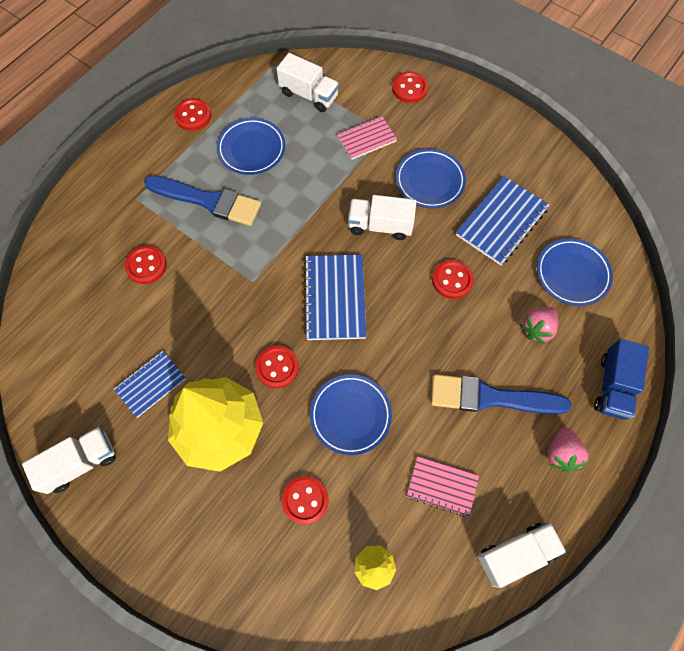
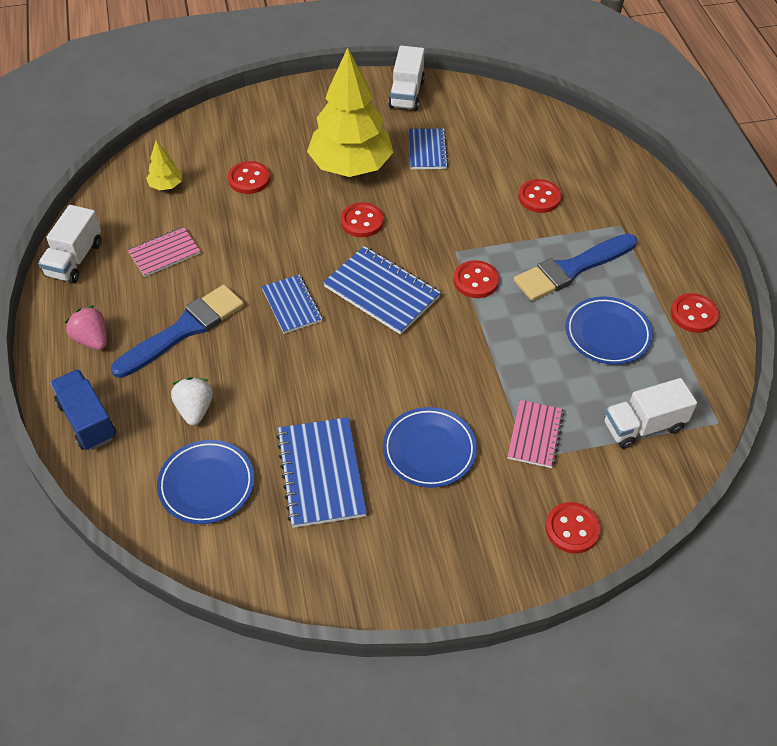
camera: 130 degrees right, 15 degrees down
(350, 415) = (275, 238): blue plate -> none
(380, 225) = (419, 372): white truck -> none
(401, 345) = (292, 305): none -> blue notebook
(452, 280) = (307, 384): red button -> red button (476, 281)
(537, 328) = (195, 409): pink strawberry -> white strawberry

